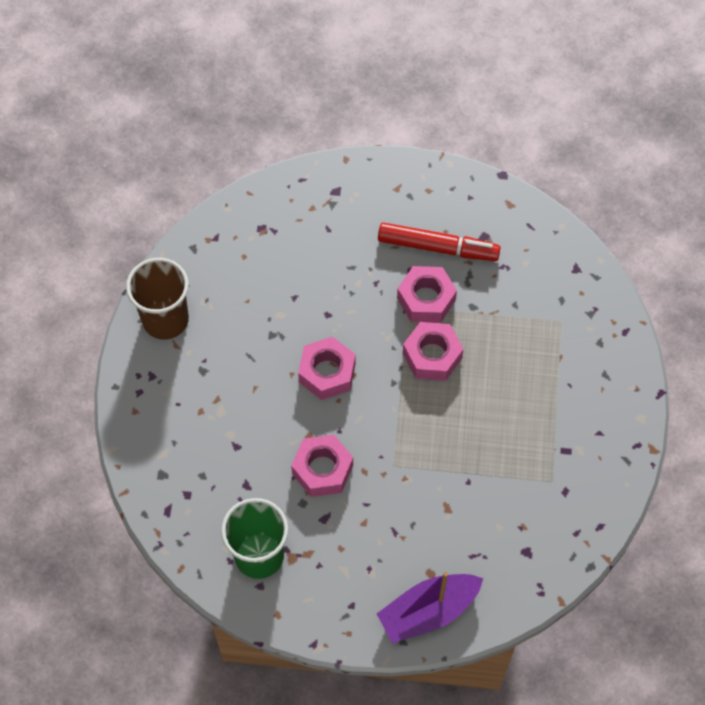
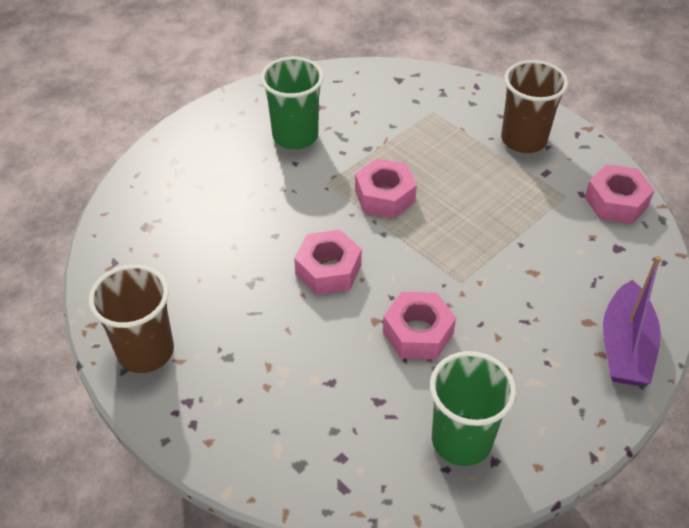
camera: 50 degrees left, 15 degrees down
(426, 299) = (331, 169): pink nut -> pink nut (616, 202)
(438, 247) = (295, 136): red marker -> green cup
(590, 410) = (523, 139): none -> brown cup

